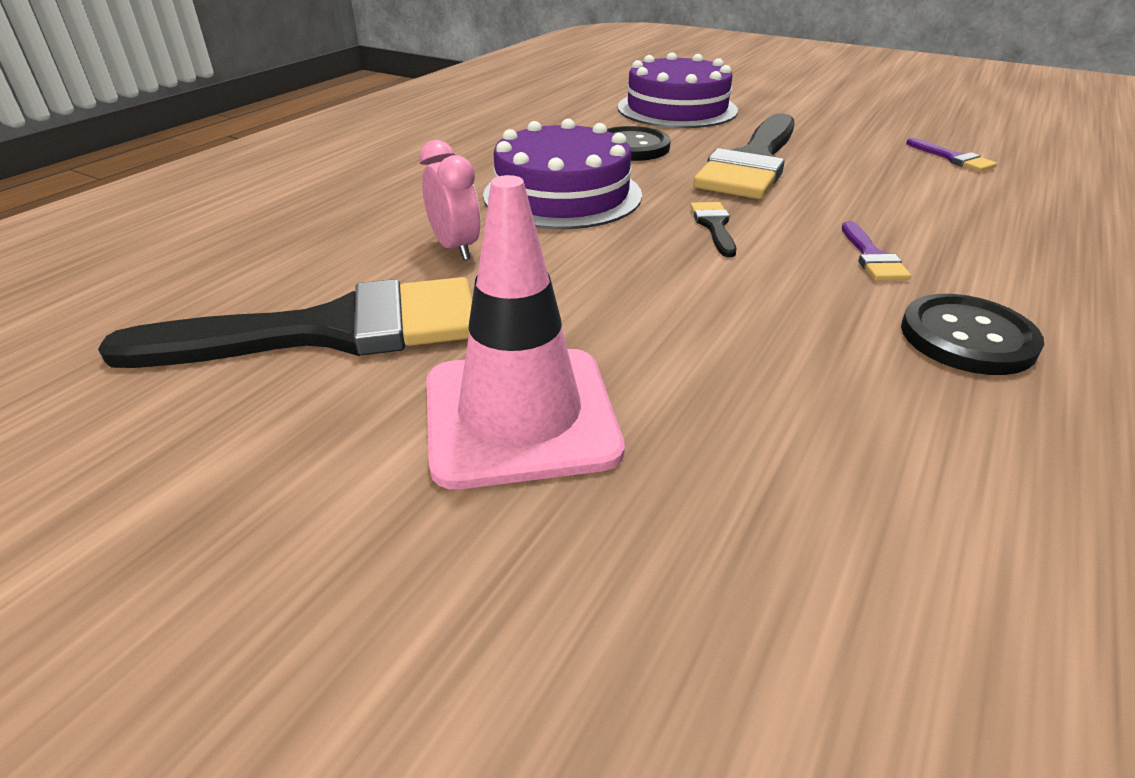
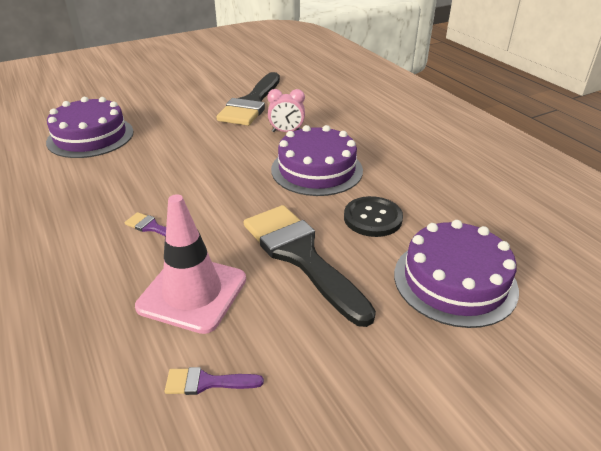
camera: 120 degrees right, 0 degrees up
(520, 416) = (174, 119): pink traffic cone -> pink traffic cone (192, 293)
(714, 226) = (235, 198): black brush -> none
(777, 529) = (90, 136): none -> purple cake
(967, 337) = (81, 212): black button -> none

